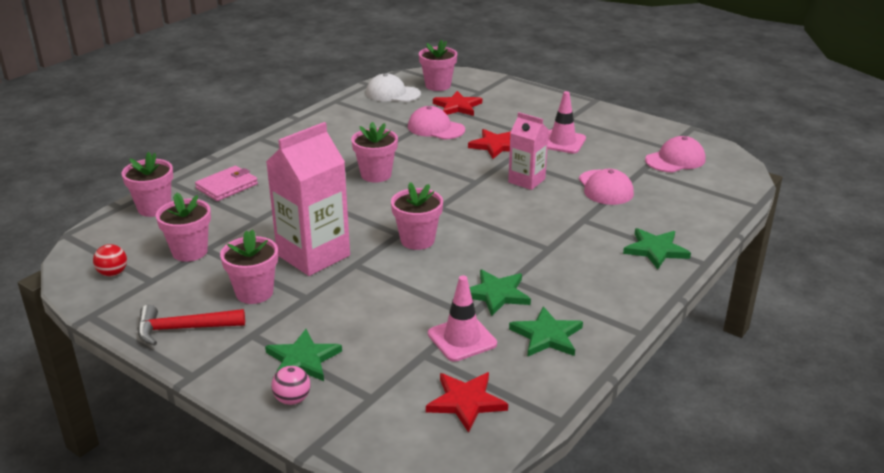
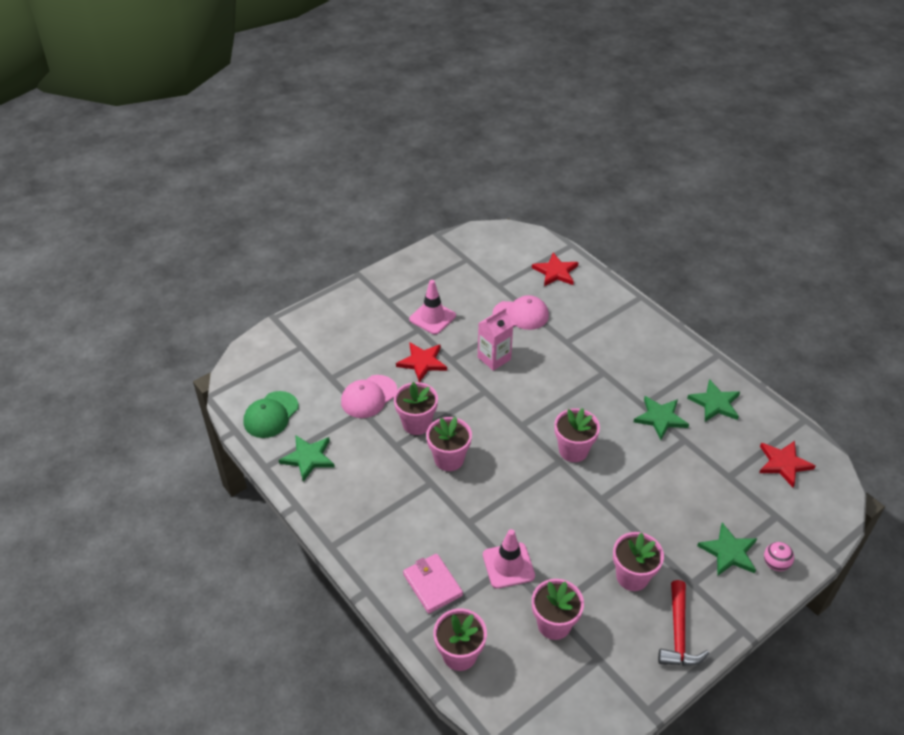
camera: 75 degrees left, 15 degrees up
(113, 273) = (579, 692): red ball -> none
(313, 255) = (581, 527): pink carton -> none
(392, 93) = (271, 415): white cap -> green cap
(438, 85) = (269, 375): pink flower pot -> pink flower pot (416, 423)
(457, 106) = (327, 370): red star -> red star (555, 272)
(462, 339) = (713, 451): pink traffic cone -> pink traffic cone (508, 565)
(655, 250) = (619, 316): green star -> green star (308, 458)
(675, 160) = (488, 262): pink cap -> none

